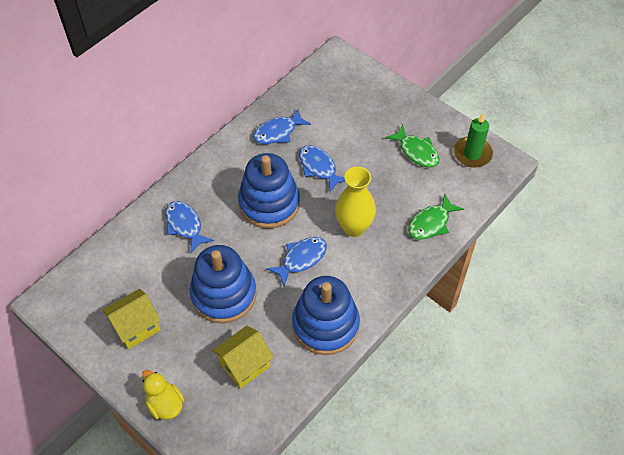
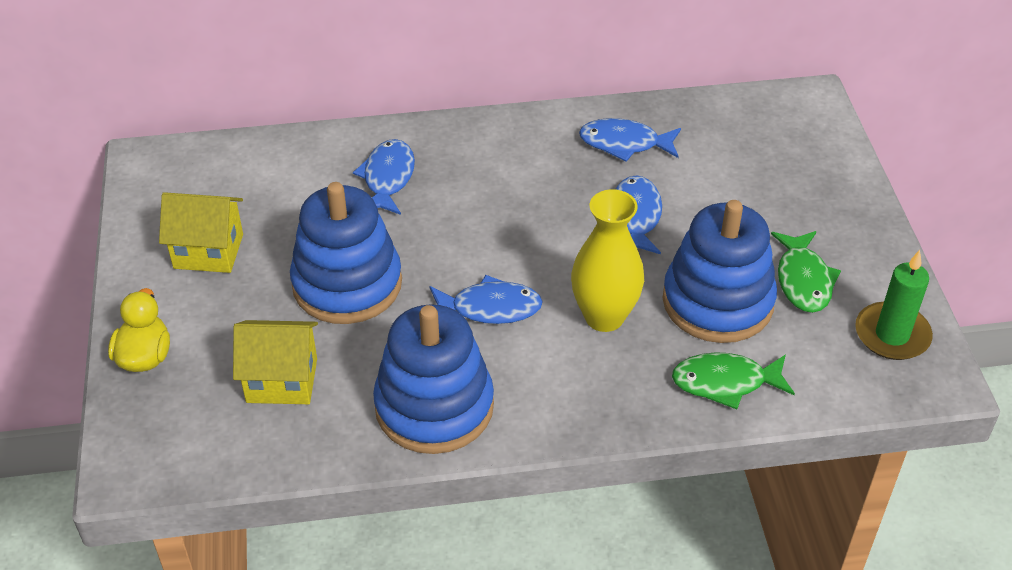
camera: 40 degrees right, 10 degrees down
(269, 203) = (520, 218): blue stacking toy -> blue stacking toy (717, 302)

